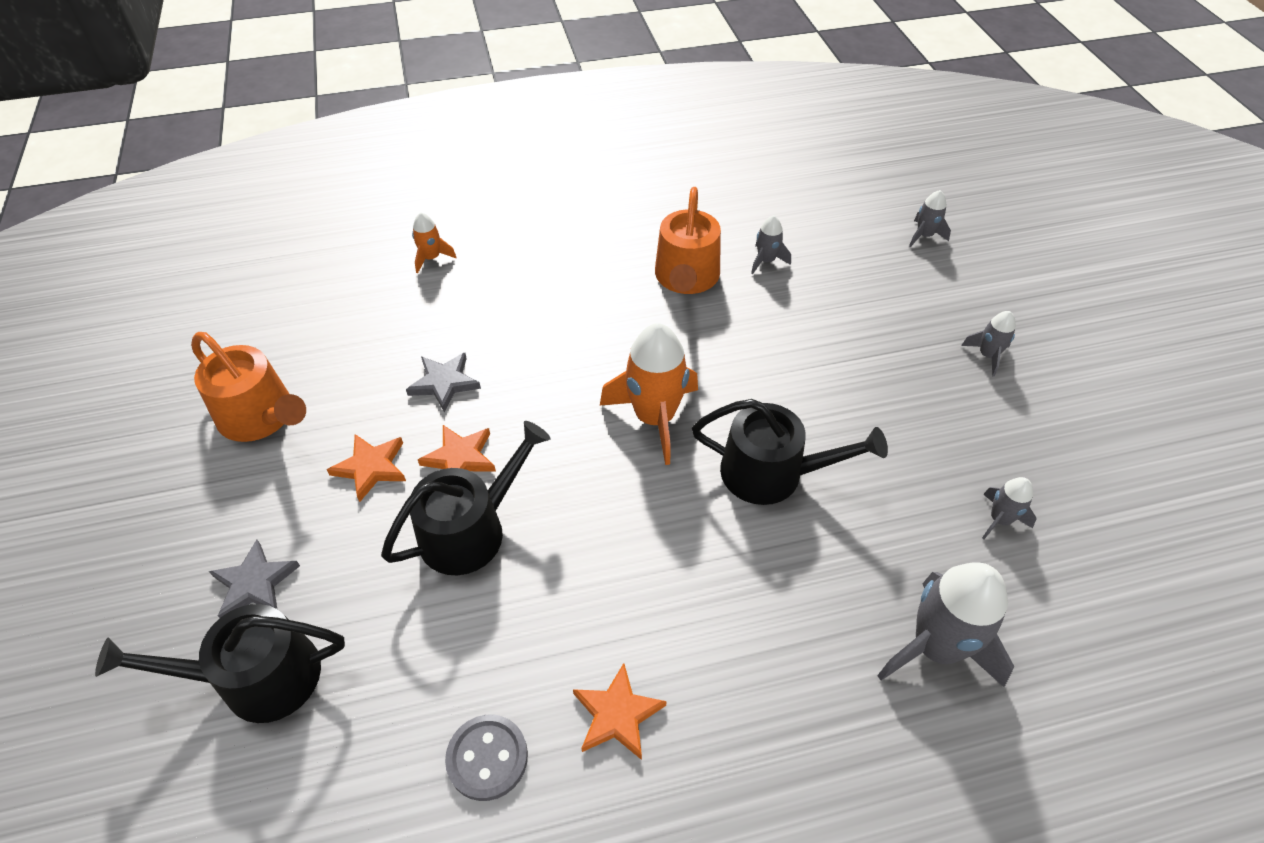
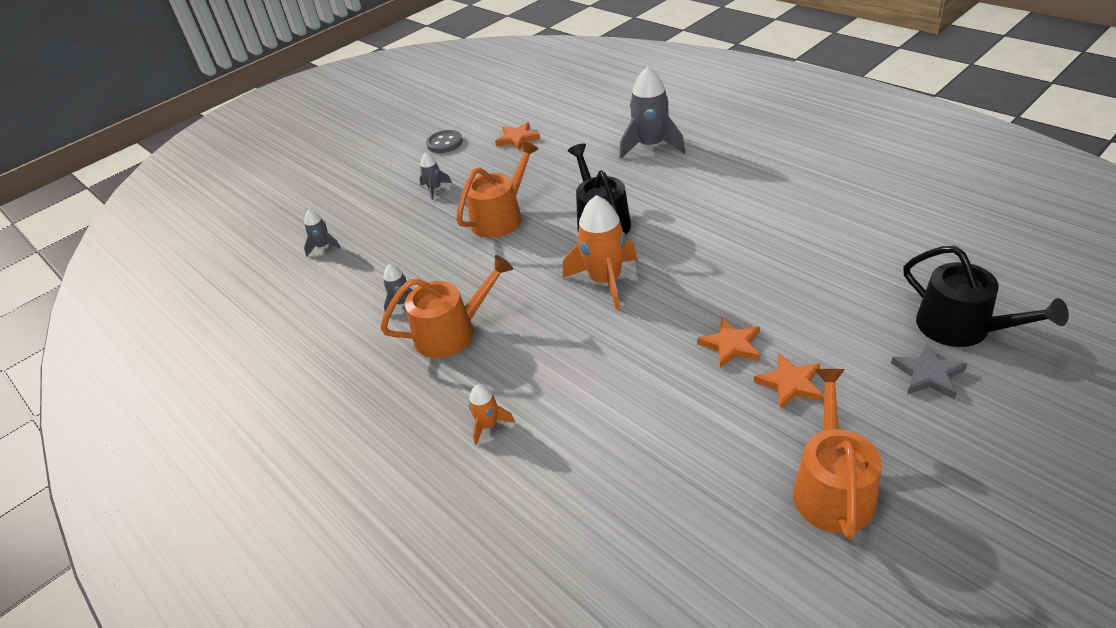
camera: 115 degrees left, 10 degrees down
(431, 258) = (550, 513): orange rocket -> orange rocket (488, 425)
(444, 383) = (680, 398): grey star -> none
(471, 530) = (772, 307): black watering can -> none
(487, 758) = (869, 228): grey button -> grey button (444, 143)
(617, 714) = (796, 205): orange star -> orange star (517, 139)
(865, 388) = (501, 217): none -> orange watering can
(999, 519) = (558, 152): grey rocket -> none

